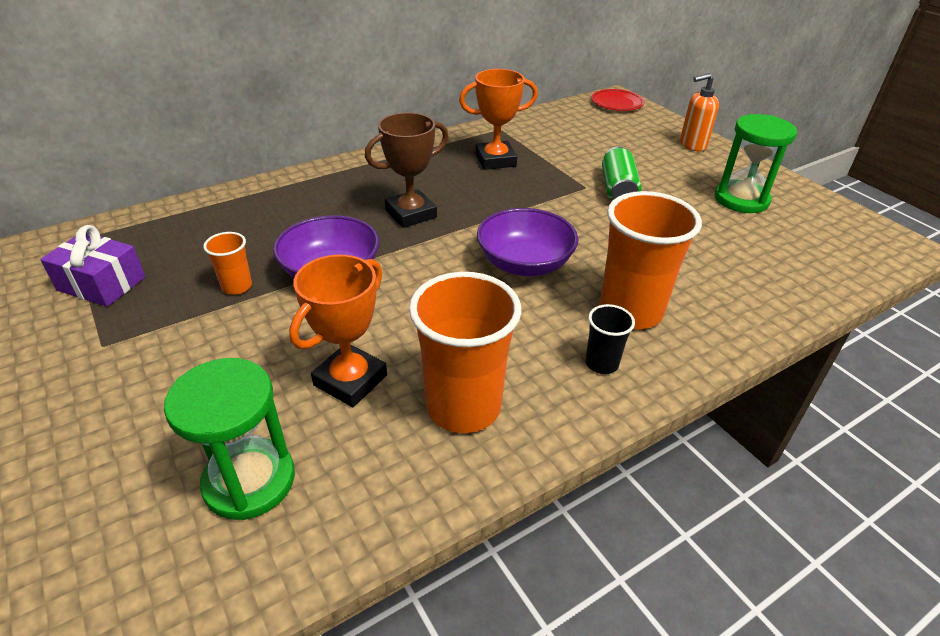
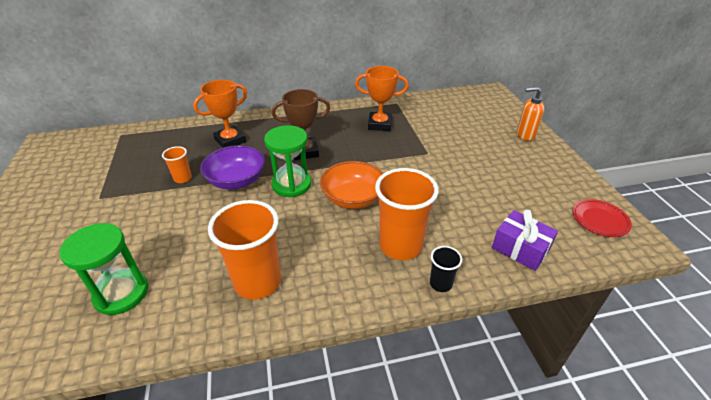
camera: 20 degrees right, 0 degrees up
(102, 283) = (119, 162): purple gift -> purple gift (520, 249)
(350, 380) = (206, 249): orange trophy -> orange trophy (230, 140)
(524, 264) = (353, 198): purple bowl -> orange bowl
(601, 363) = (358, 276): black cup -> black cup (440, 284)
(617, 103) = (489, 96): red plate -> red plate (599, 220)
(617, 189) = (448, 158): green can -> none
(741, 199) = (535, 182): green hourglass -> green hourglass (291, 184)

